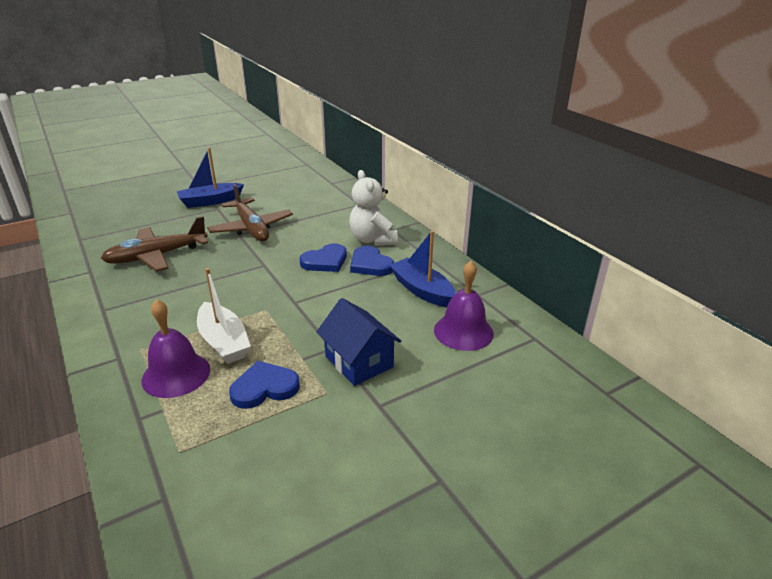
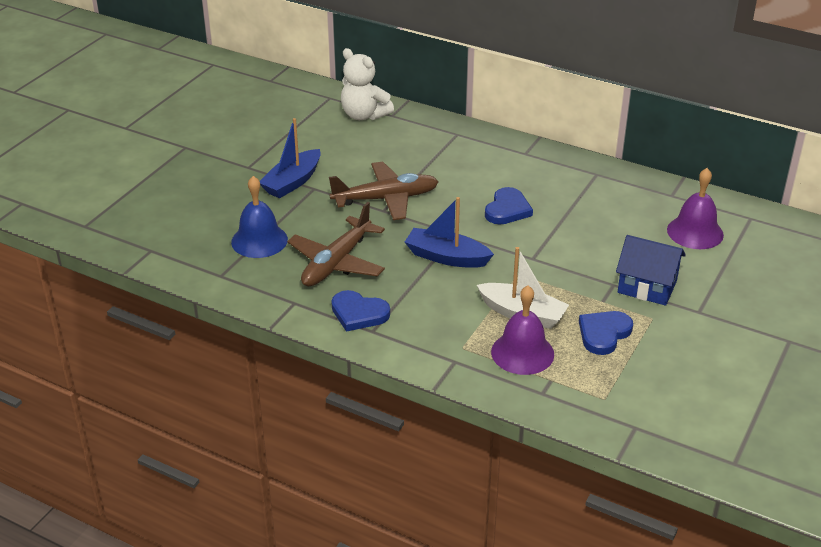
camera: 30 degrees left, 5 degrees up
(135, 227) = (259, 240): none -> blue bell
(251, 228) = (385, 199): brown plane -> brown plane turned 45 degrees counterclockwise
(370, 264) = (551, 198): blue heart -> blue heart (358, 313)
(372, 240) = (521, 171): white teddy bear -> white teddy bear (364, 115)
(422, 290) = (624, 208): blue boat -> blue boat (446, 257)

